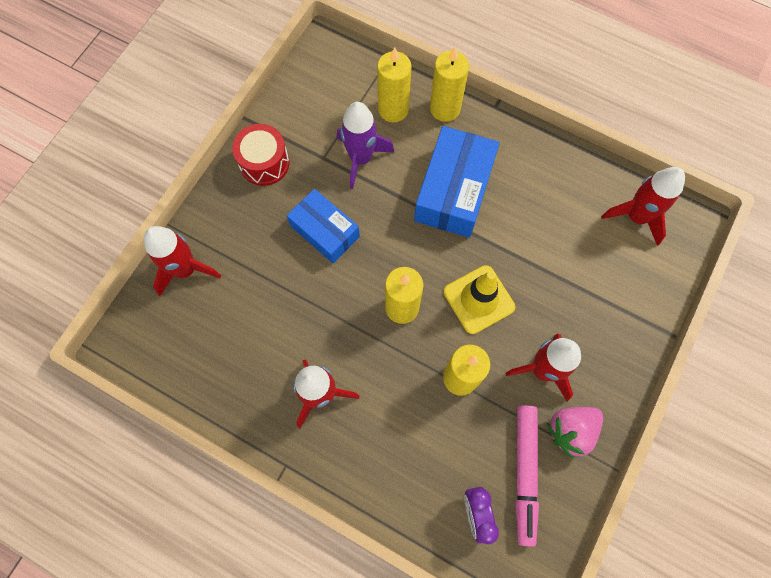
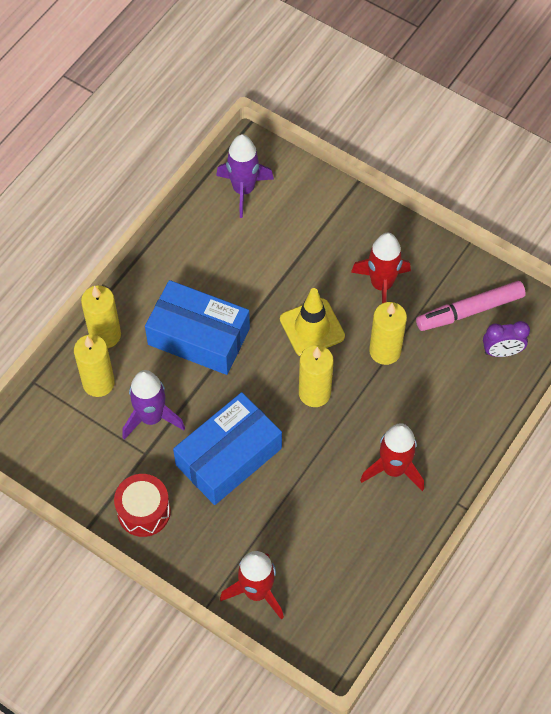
camera: 85 degrees left, 10 degrees down
(325, 231) = (228, 456): blue box -> blue box, size x1.50
(524, 473) = (470, 311): pink marker -> pink marker turned 150 degrees clockwise
(571, 430) = (435, 271): pink strawberry -> none
(636, 217) = (243, 190): red rocket -> purple rocket

